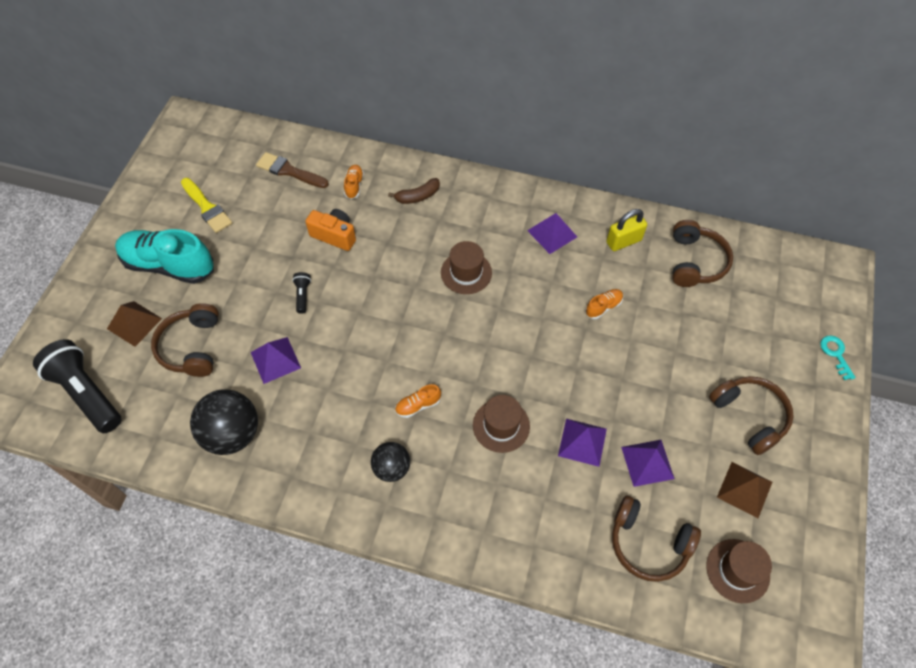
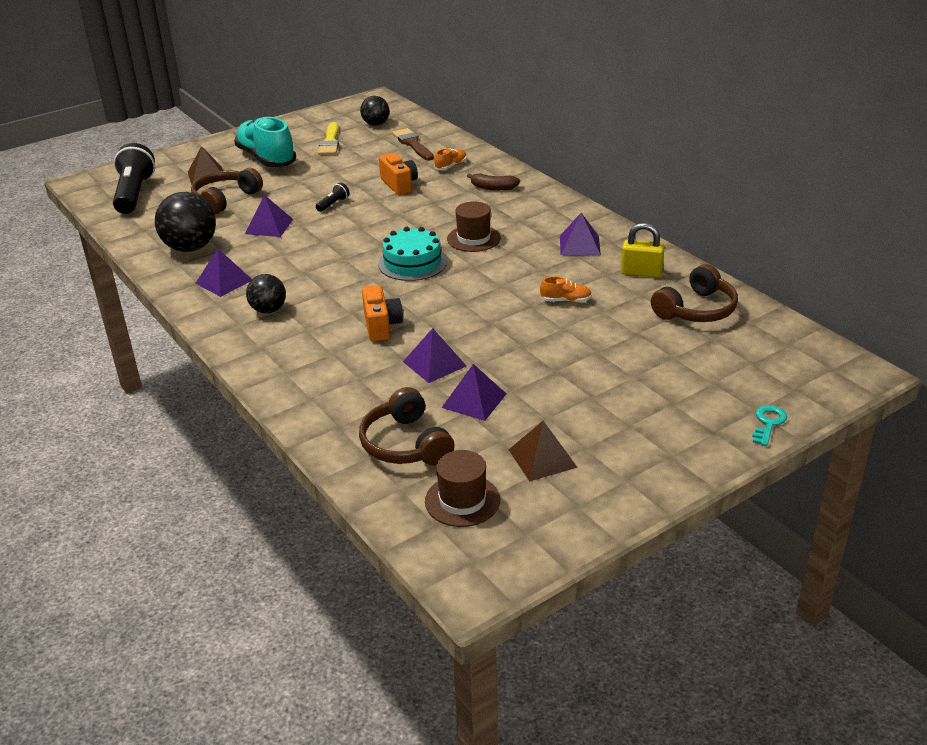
camera: 40 degrees right, 25 degrees down
(224, 158) = (376, 124): none -> black ball
(313, 458) = (224, 281): none -> purple pyramid
(418, 405) = (334, 288): orange shoe -> none
(448, 333) = (412, 263): none -> turquoise cake
(501, 425) = (381, 326): brown hat -> orange camera
(750, 416) = (614, 419): brown headphones -> none

